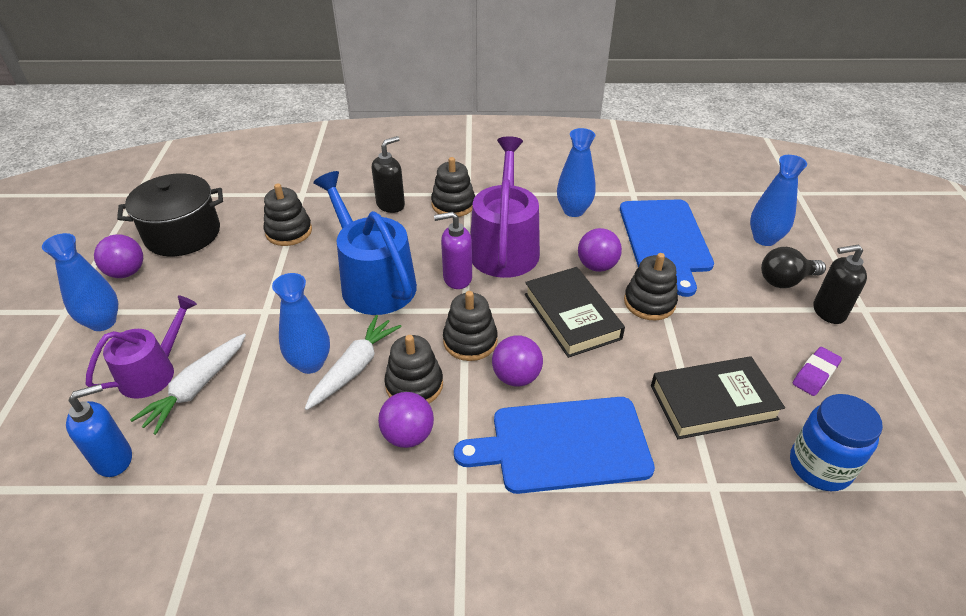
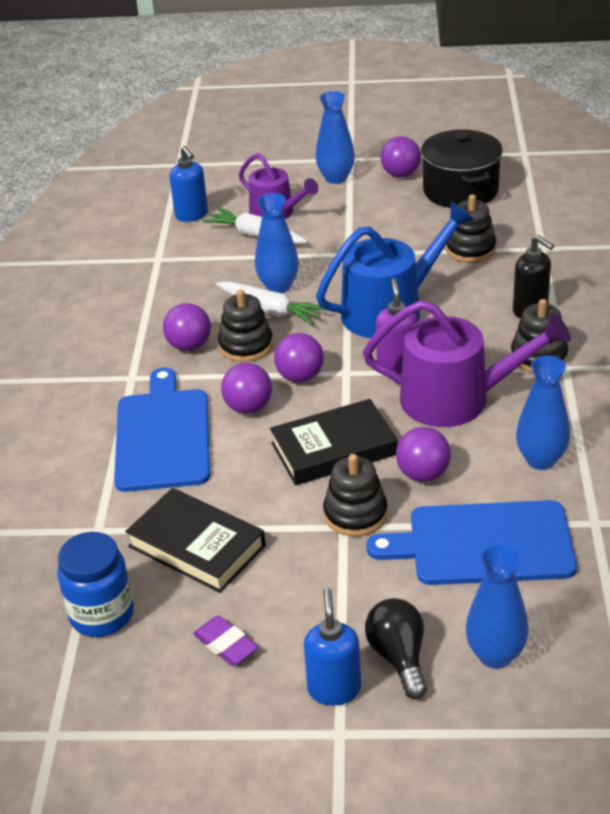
camera: 95 degrees right, 5 degrees down
(470, 341) = (300, 377): black stacking toy -> purple ball
(713, 402) = (196, 546): black book -> black book turned 45 degrees counterclockwise
(828, 312) = (334, 689): black soap dispenser -> blue soap dispenser

